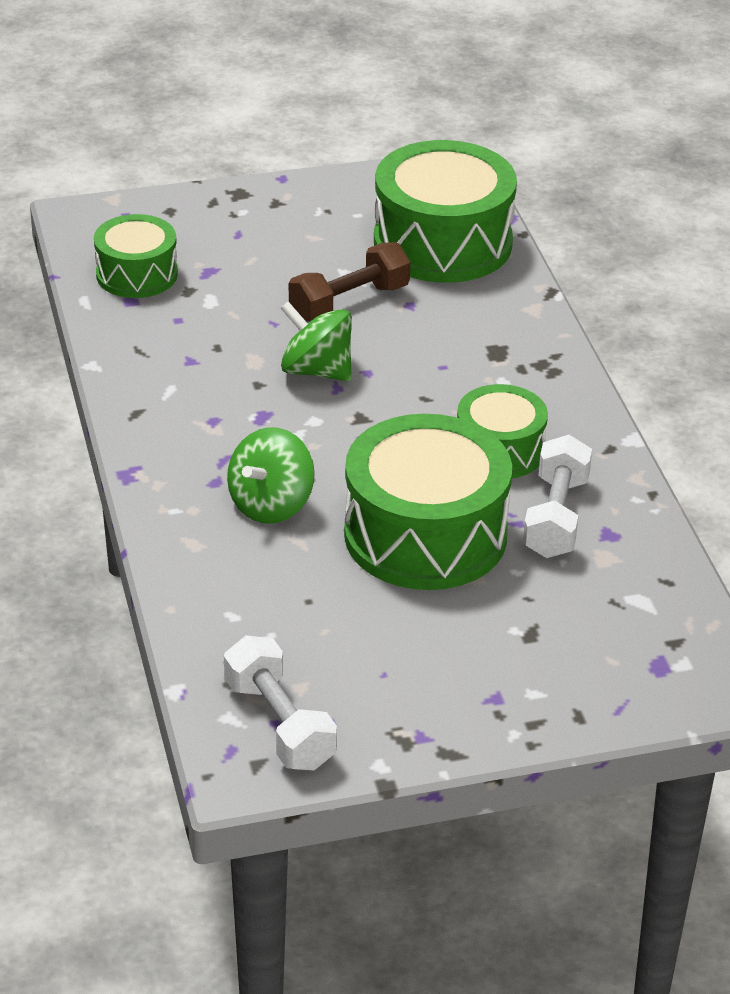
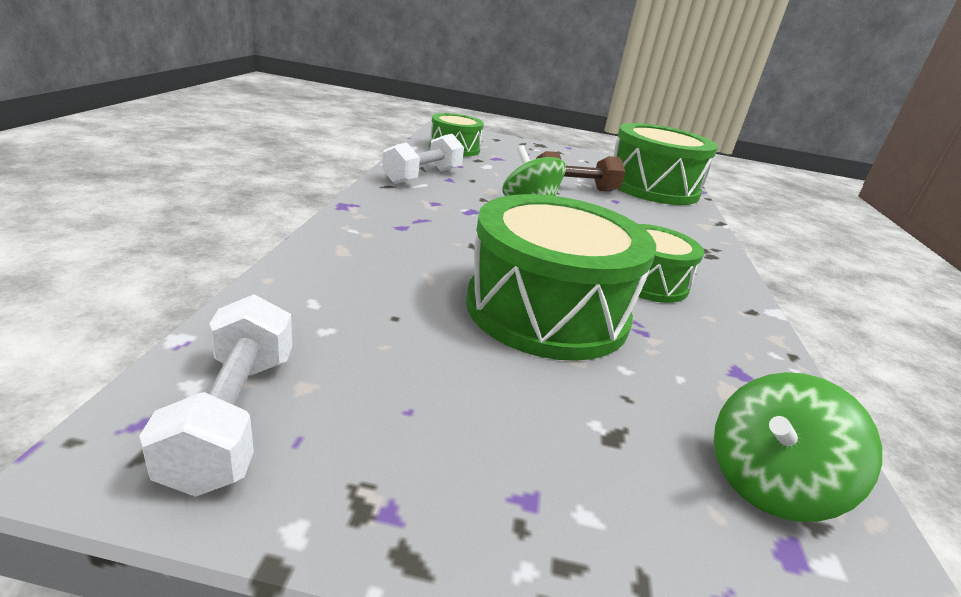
camera: 20 degrees right, 10 degrees down
(271, 504) = (430, 250): green spinning top -> green spinning top (768, 483)
(555, 517) = (684, 340): white dumbbell -> white dumbbell (423, 176)

